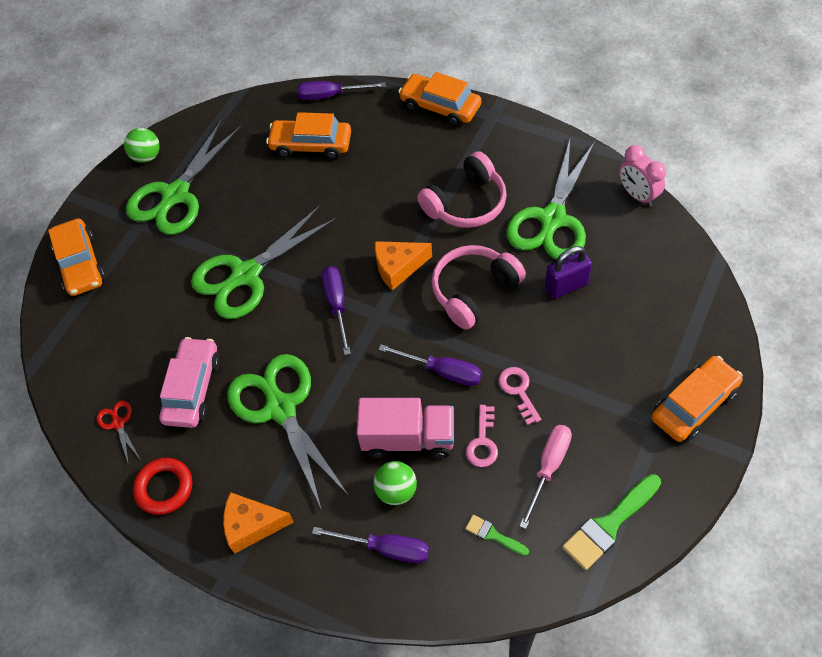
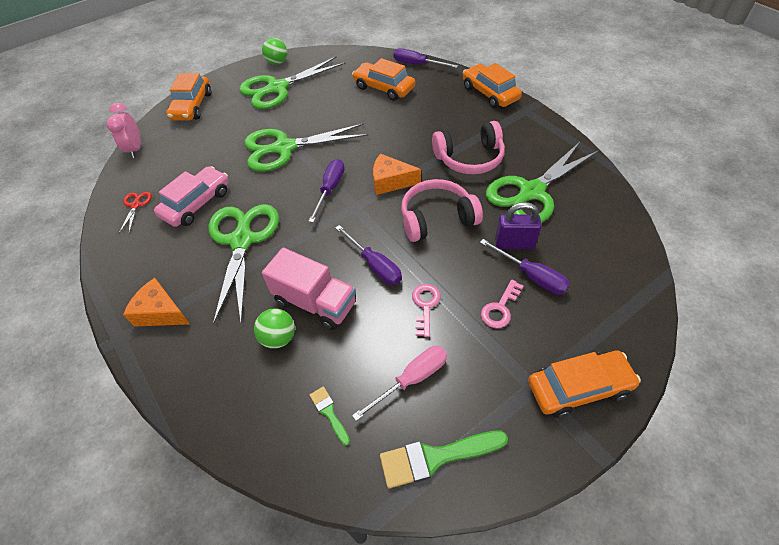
camera: 25 degrees right, 5 degrees down
(164, 488) = (128, 259): red ring -> none
(385, 548) = (239, 378): purple screwdriver -> purple screwdriver (531, 276)
(482, 442) = (370, 332): pink key -> pink key (500, 308)
(637, 195) = (615, 200): pink clock -> pink clock (135, 149)

